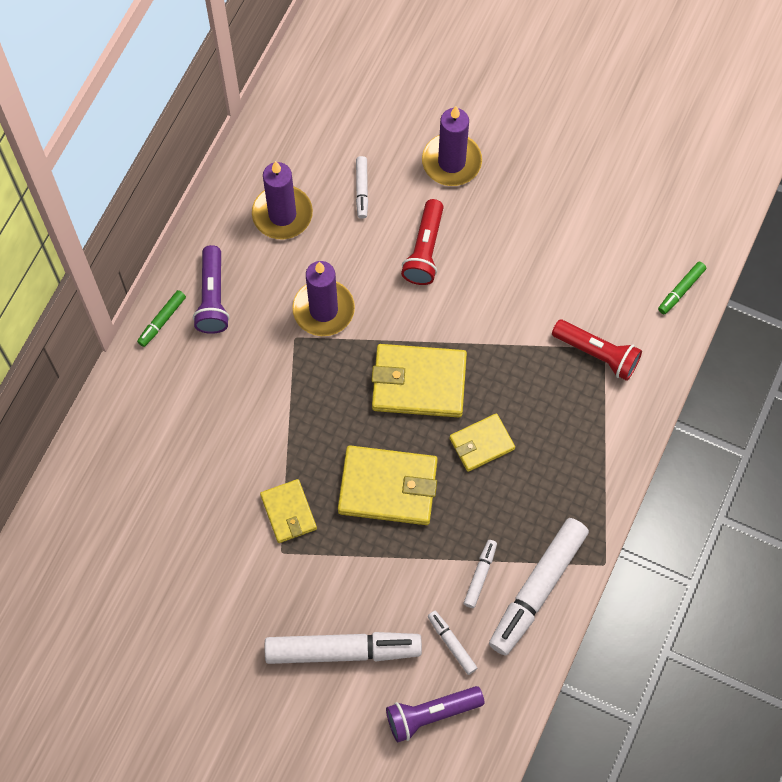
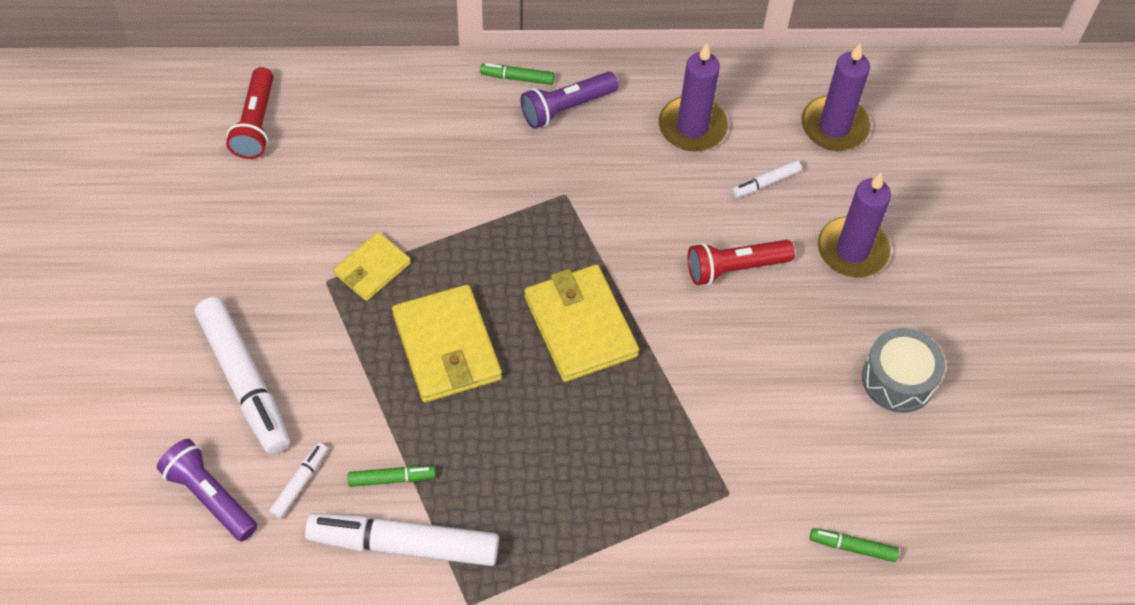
camera: 60 degrees right, 10 degrees down
(323, 310) = (610, 206): purple candle -> purple candle (834, 126)
(480, 575) = (391, 479): white marker -> green marker
(481, 443) = (545, 416): yellow wallet -> none
(571, 190) = (898, 379): none -> grey drum
(597, 354) = (719, 489): red flashlight -> red flashlight (256, 124)

